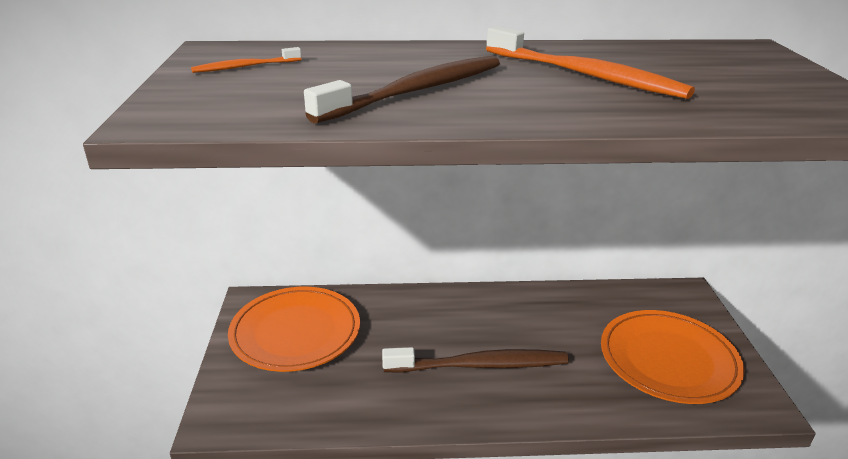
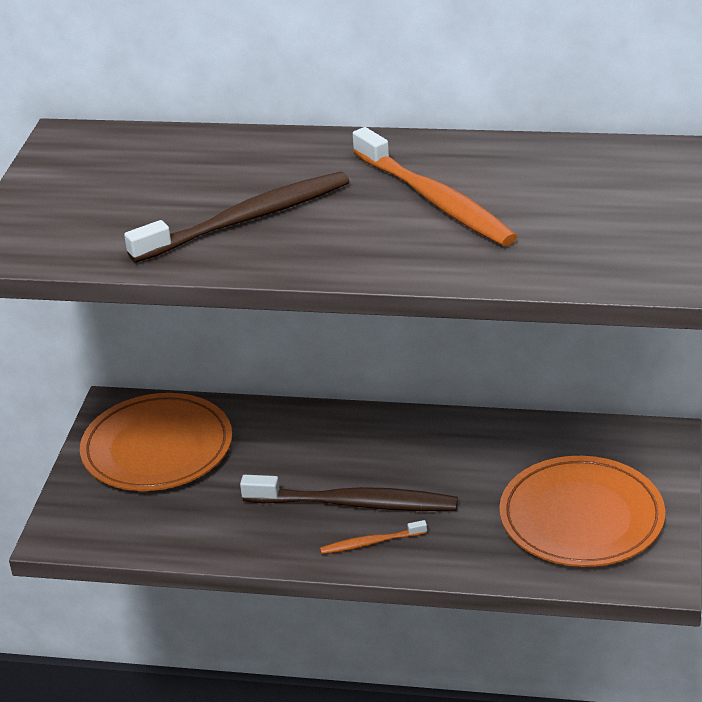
camera: 15 degrees right, 5 degrees up
(245, 67) = (93, 171): orange toothbrush -> orange toothbrush (371, 543)

